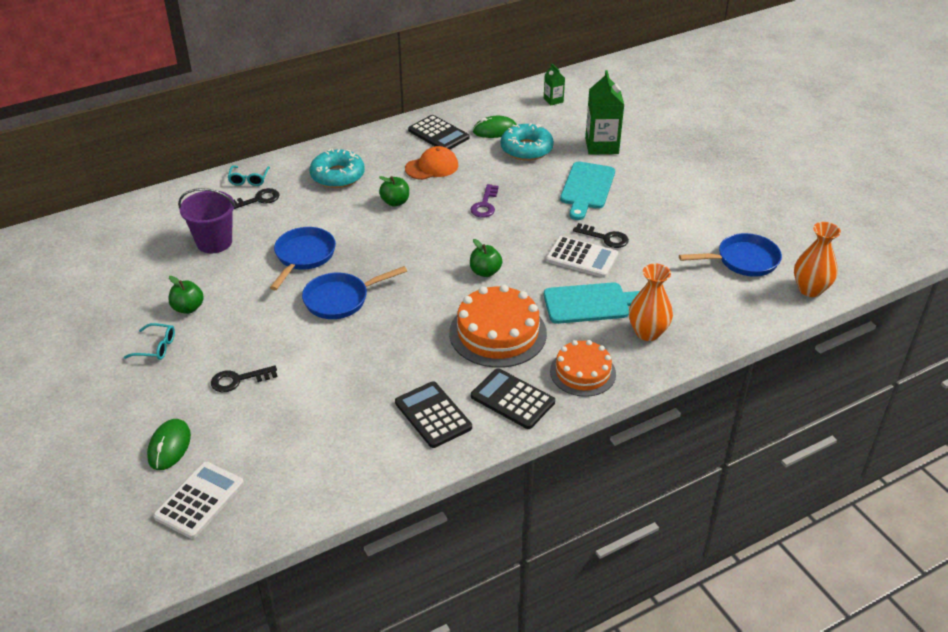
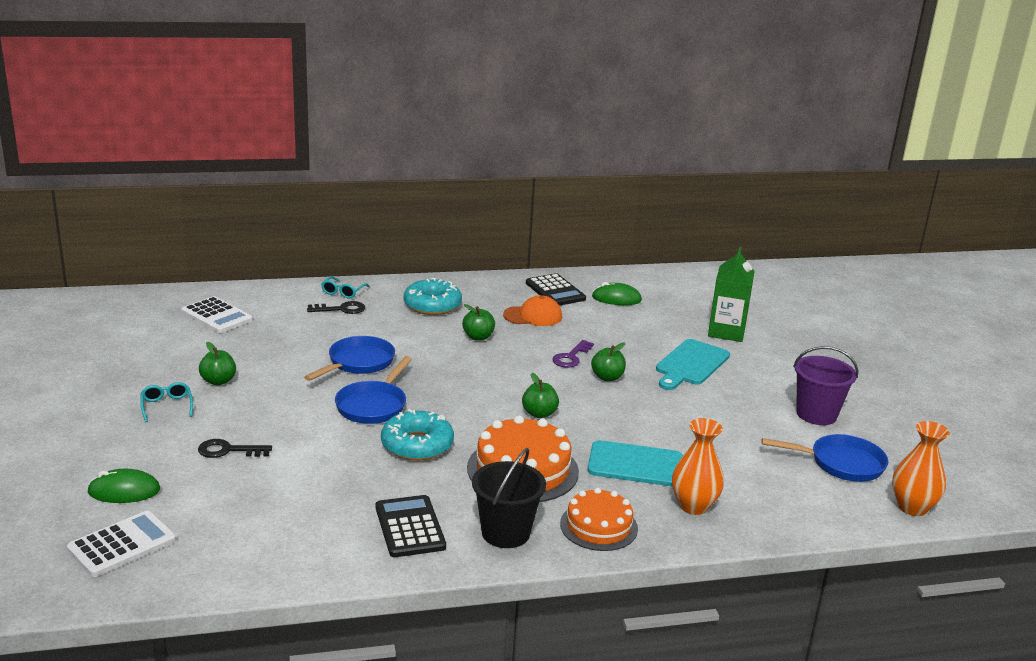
camera: 15 degrees right, 15 degrees down
(156, 347) = (167, 406): turquoise glasses -> turquoise glasses turned 135 degrees counterclockwise
(169, 446) = (124, 491): green mouse -> green mouse turned 60 degrees clockwise
(214, 242) = (278, 334): purple bucket -> purple bucket (816, 414)
(340, 299) = (373, 405): blue pan -> blue pan turned 60 degrees counterclockwise
(512, 399) = (505, 533): black calculator -> black bucket
(524, 219) = (607, 377): none -> green apple
(526, 149) = (642, 320): turquoise donut -> turquoise donut (417, 445)
(553, 100) = (693, 285): green carton -> none
(581, 258) = (653, 423): white calculator -> white calculator (216, 316)
(605, 238) = (689, 411): black key -> none

